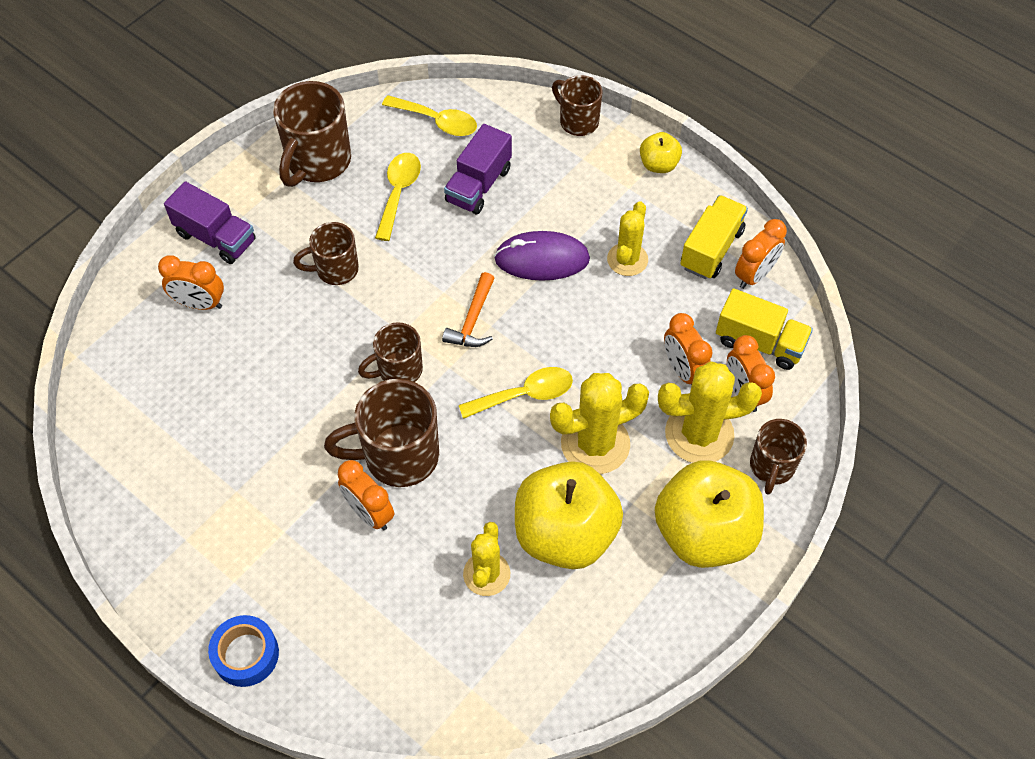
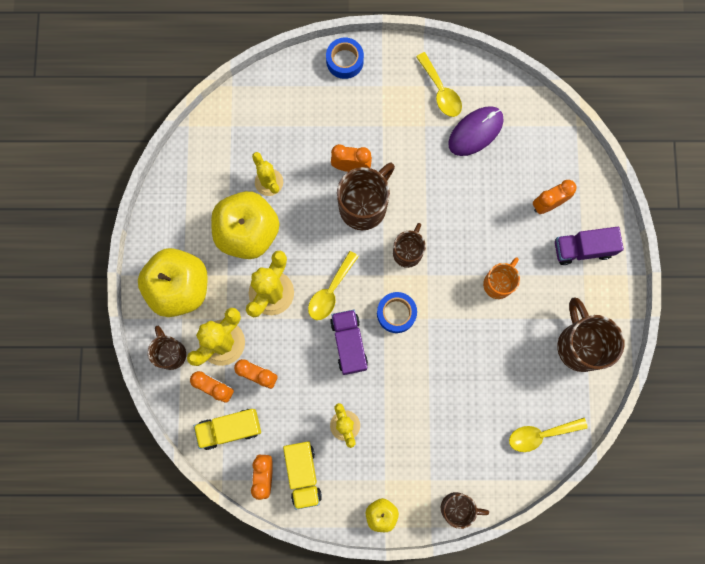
camera: 140 degrees right, 20 degrees up
(335, 269) = (498, 283): brown mug -> orange mug
(398, 192) = (513, 363): yellow spoon -> yellow spoon (440, 91)
(472, 320) = (396, 313): orange hammer -> blue tape
(478, 185) = (473, 407): purple truck -> purple truck (349, 344)
(542, 259) = (393, 385): purple mouse -> purple mouse (475, 132)

